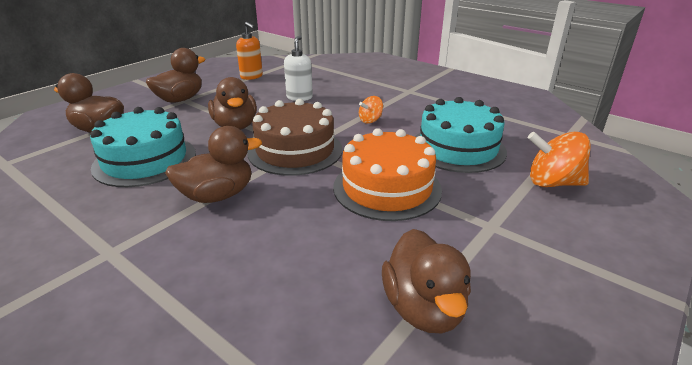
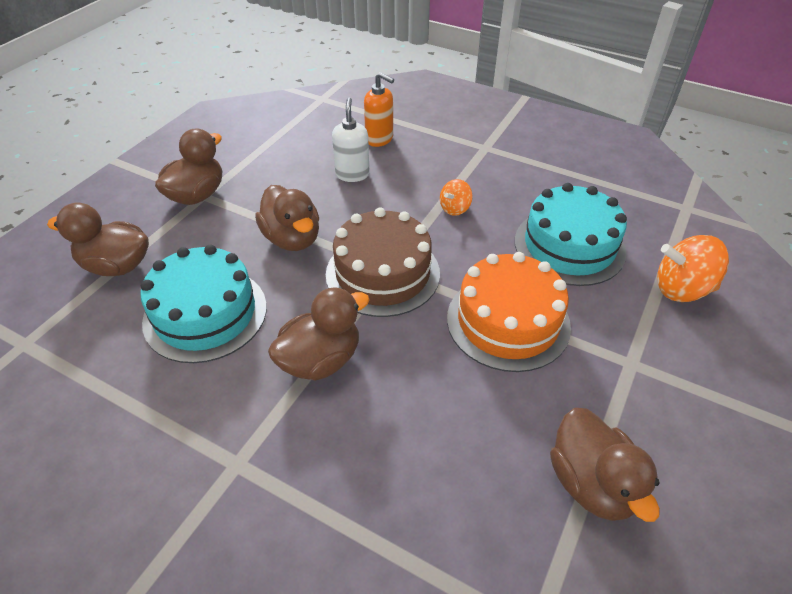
camera: 10 degrees left, 15 degrees up
(251, 76) = (273, 138): orange soap dispenser -> orange soap dispenser (379, 139)

